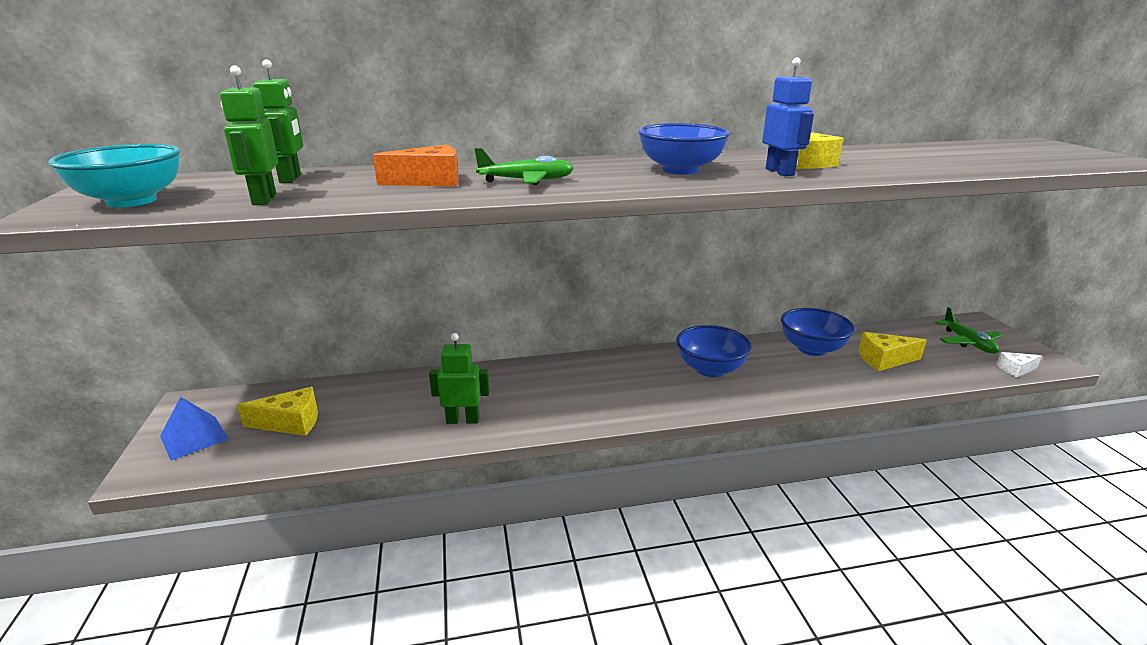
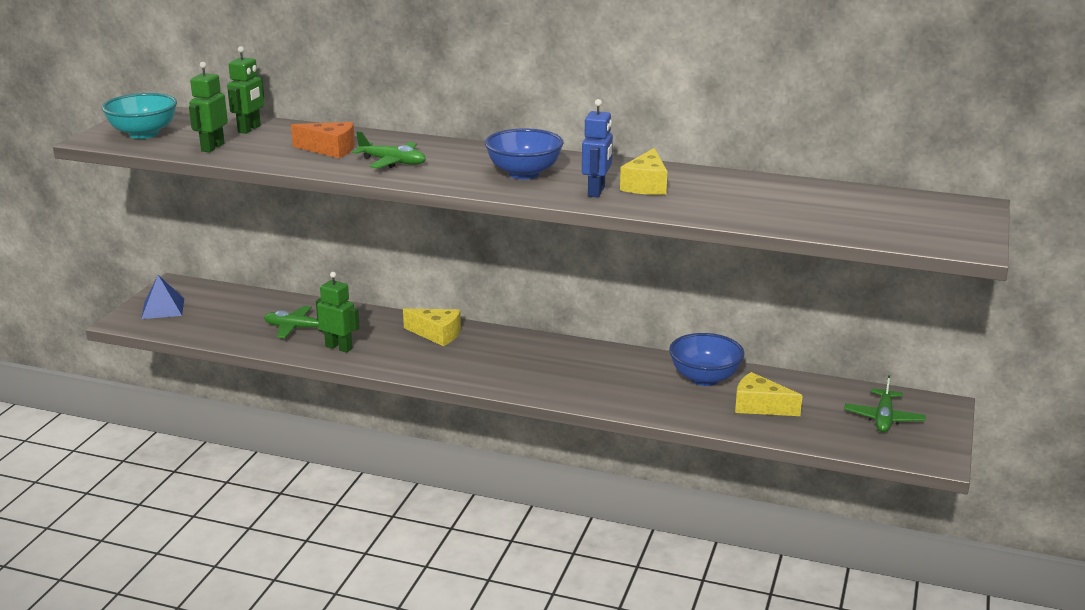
camera: 30 degrees right, 0 degrees up
(290, 423) = (226, 316): yellow cheese -> yellow cheese (437, 334)
(391, 412) = (296, 328): none -> green plane
(710, 369) = (580, 367): blue bowl -> none
(1015, 369) = (882, 452): white cheese -> none

